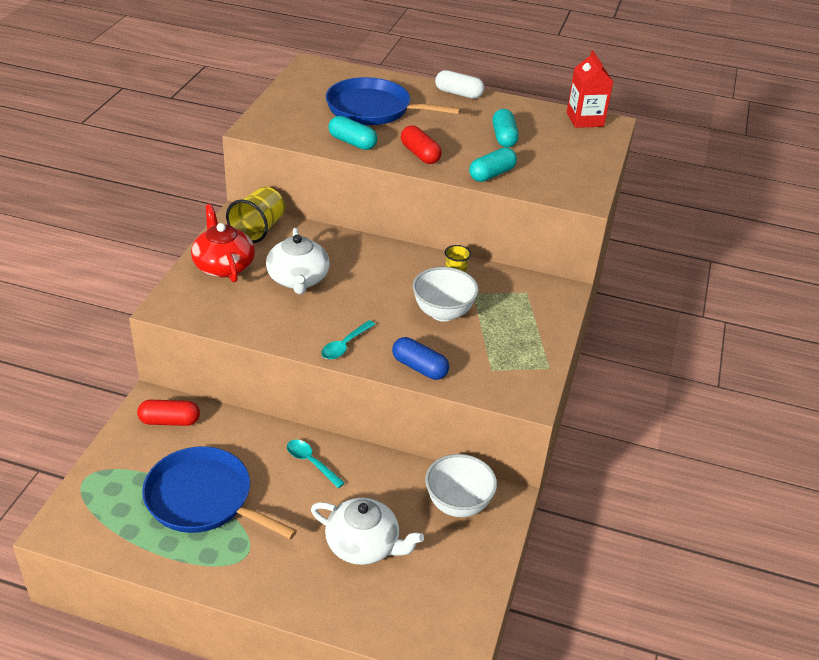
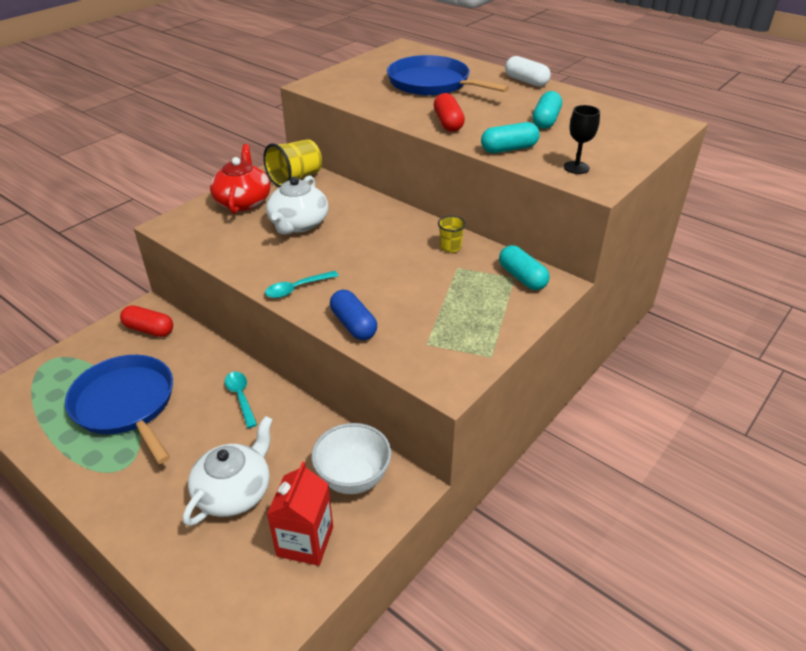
camera: 25 degrees right, 0 degrees up
(352, 142) = (390, 106): turquoise capsule -> turquoise capsule (522, 277)
(363, 545) = (234, 491): white teapot -> white teapot turned 105 degrees counterclockwise
(443, 313) = (413, 279): white bowl -> none
(558, 184) = (576, 167): none -> black goblet
(585, 119) = (646, 117): red carton -> red carton (305, 541)

